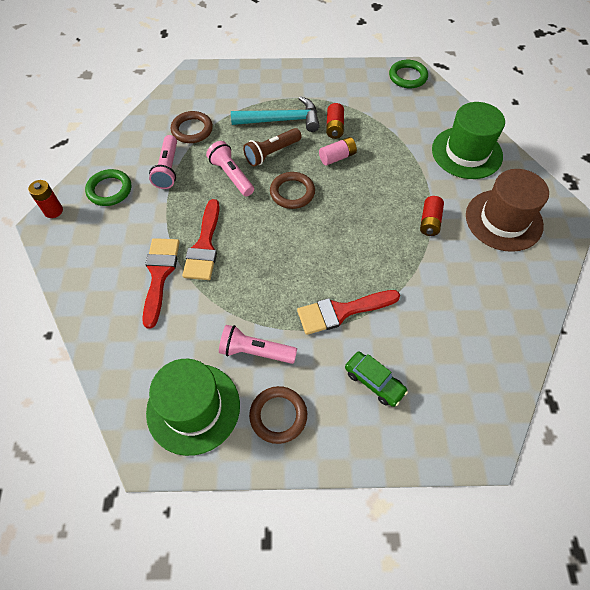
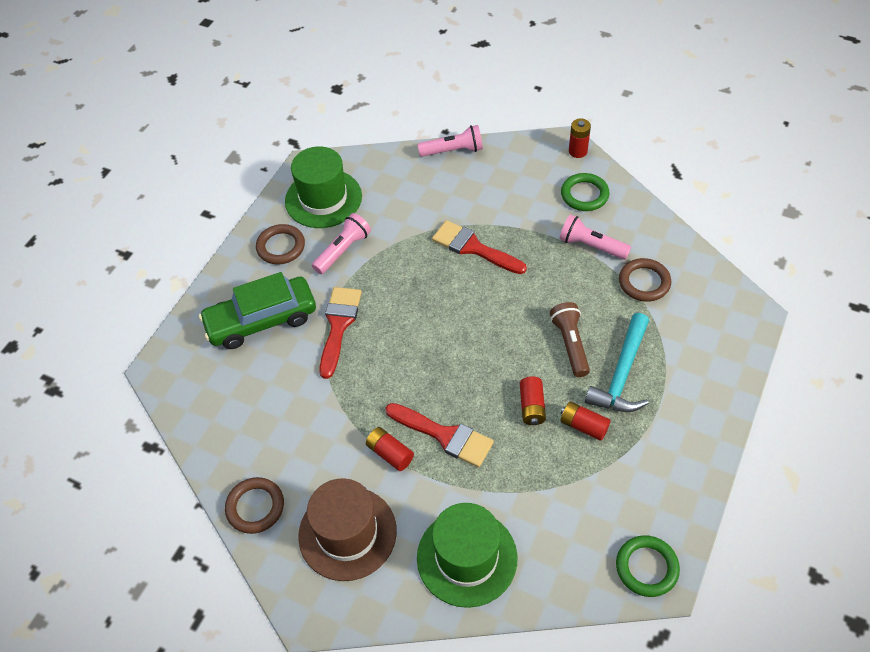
camera: 120 degrees right, 5 degrees down
(159, 275) = (459, 208): red brush -> red brush (444, 435)
(231, 175) = (554, 296): pink flashlight -> pink flashlight (453, 151)
(292, 192) = (501, 341): brown ring -> brown ring (255, 507)
(337, 157) = (532, 406): pink battery -> red battery
(374, 381) = (261, 320): green car -> green car, size x1.87

